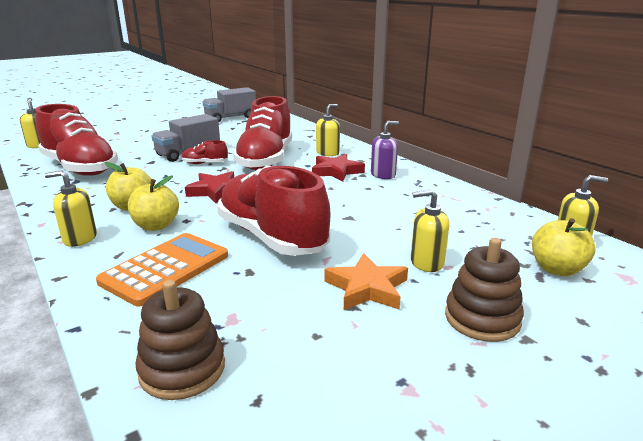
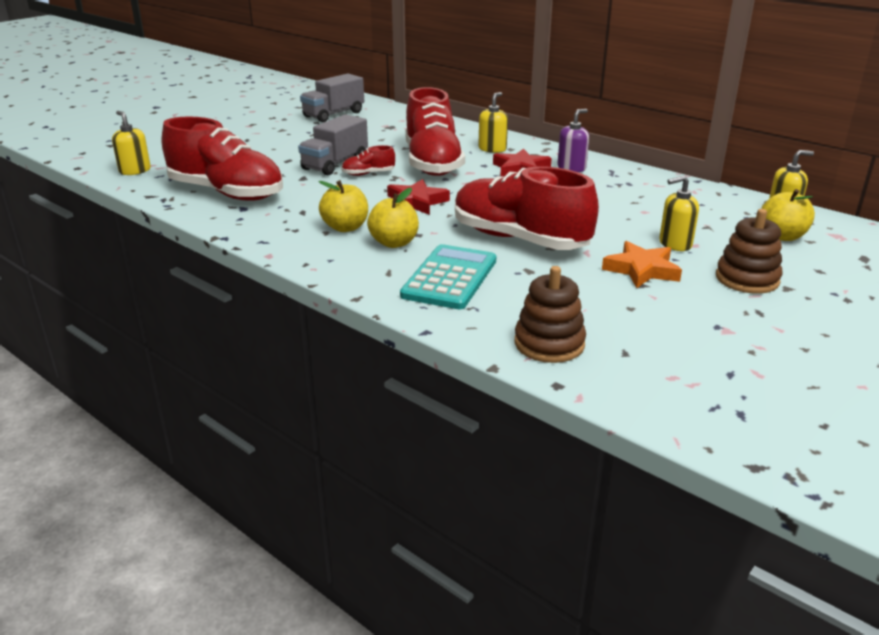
camera: 15 degrees left, 5 degrees up
(80, 238) = (330, 263): yellow soap dispenser -> none
(165, 269) = (449, 278): orange calculator -> turquoise calculator

